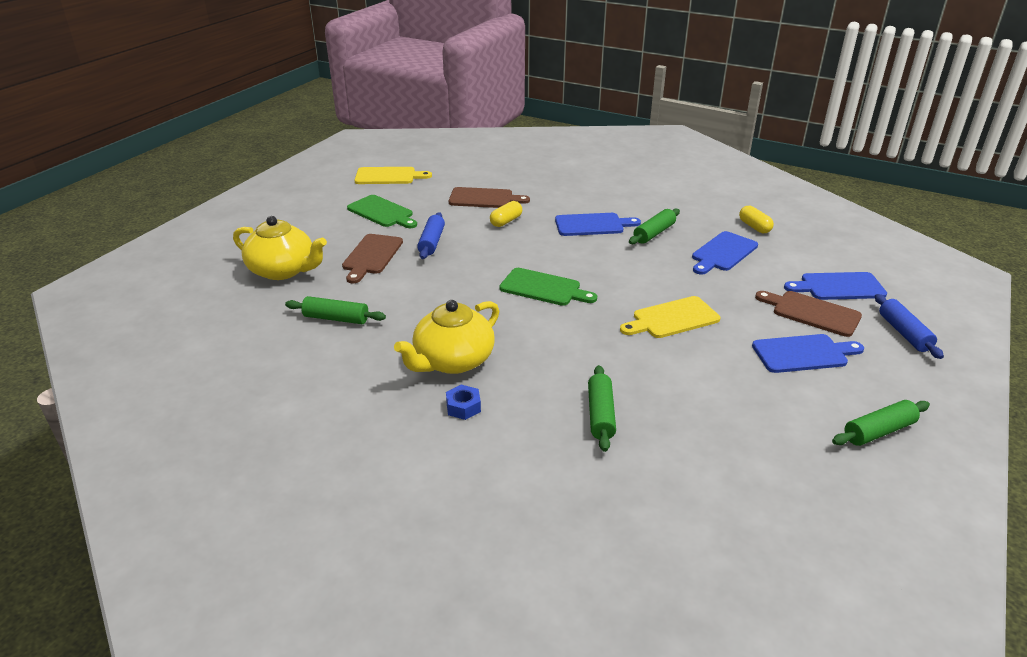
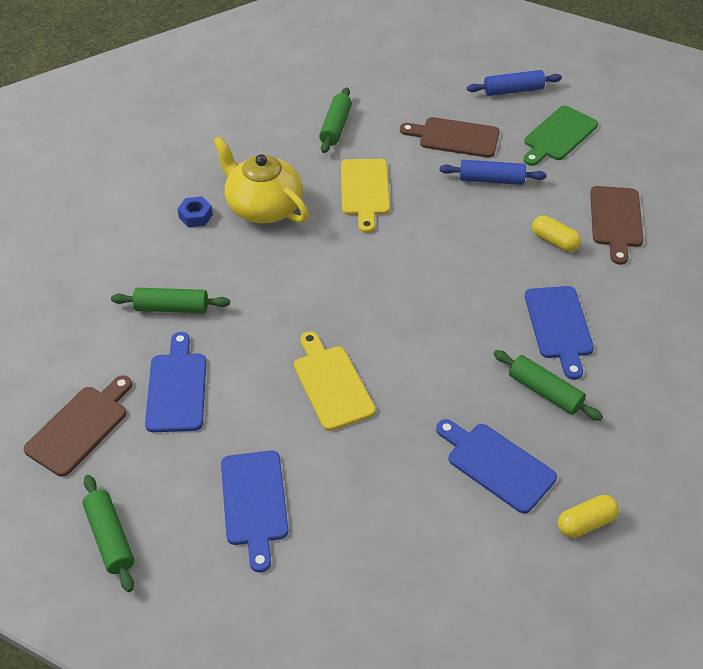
camera: 90 degrees right, 15 degrees up
(283, 270) = (421, 83): yellow teapot -> none
(388, 176) = (660, 132): yellow cutting board -> yellow cutting board (365, 191)
(544, 288) = (395, 273): green cutting board -> none
(812, 312) = (343, 537): brown cutting board -> brown cutting board (80, 427)
(838, 287) = (411, 591): blue cutting board -> blue cutting board (177, 388)
(904, 333) = (292, 638): blue rolling pin -> blue rolling pin (513, 90)

